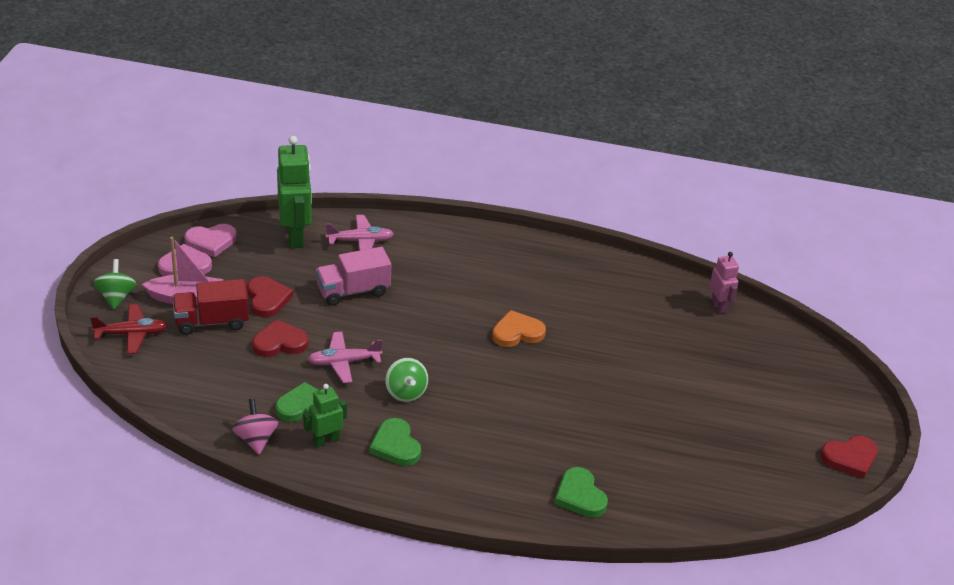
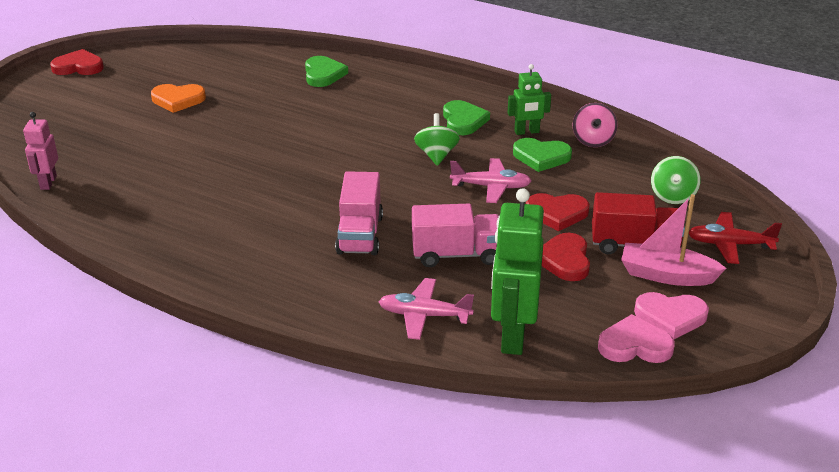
camera: 160 degrees left, 5 degrees down
(116, 297) = (757, 288): green spinning top -> green spinning top (672, 196)
(435, 297) = (360, 235): none -> pink truck
(517, 332) = (290, 188): orange heart -> orange heart (178, 100)

